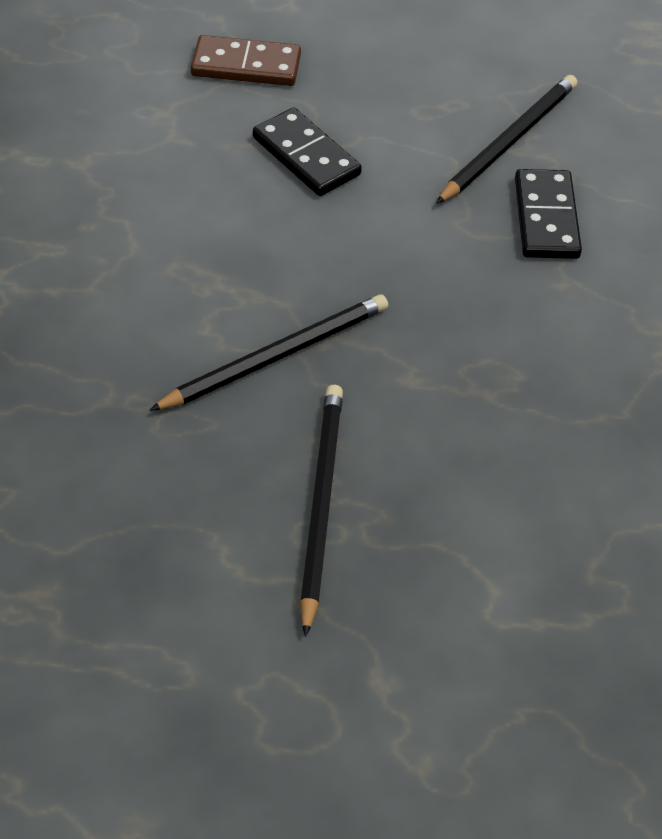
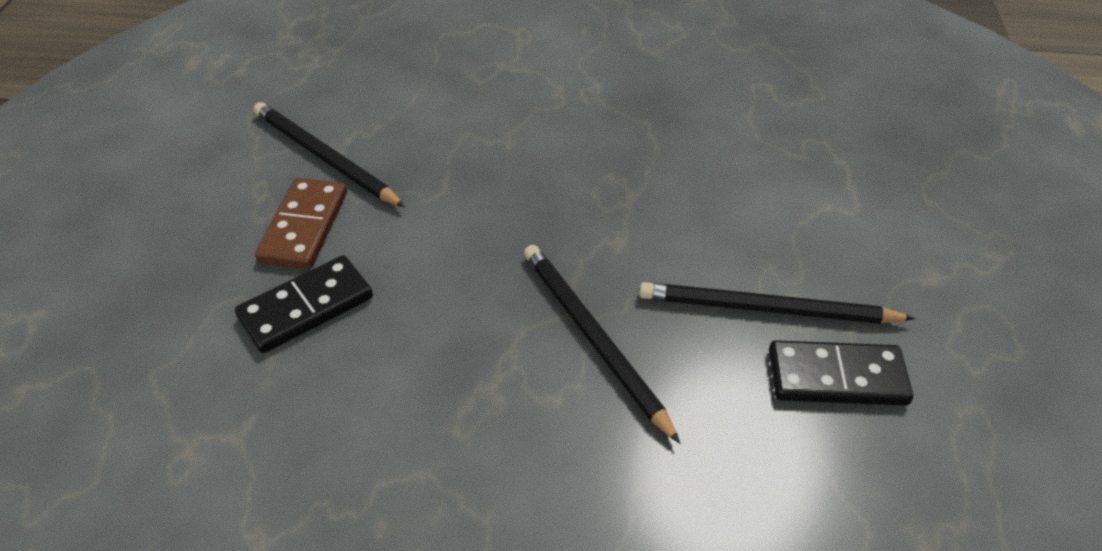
camera: 85 degrees left, 5 degrees down
(246, 66) = (130, 360): brown domino -> brown domino (304, 226)
(546, 218) = (429, 143): black domino -> black domino (836, 377)

